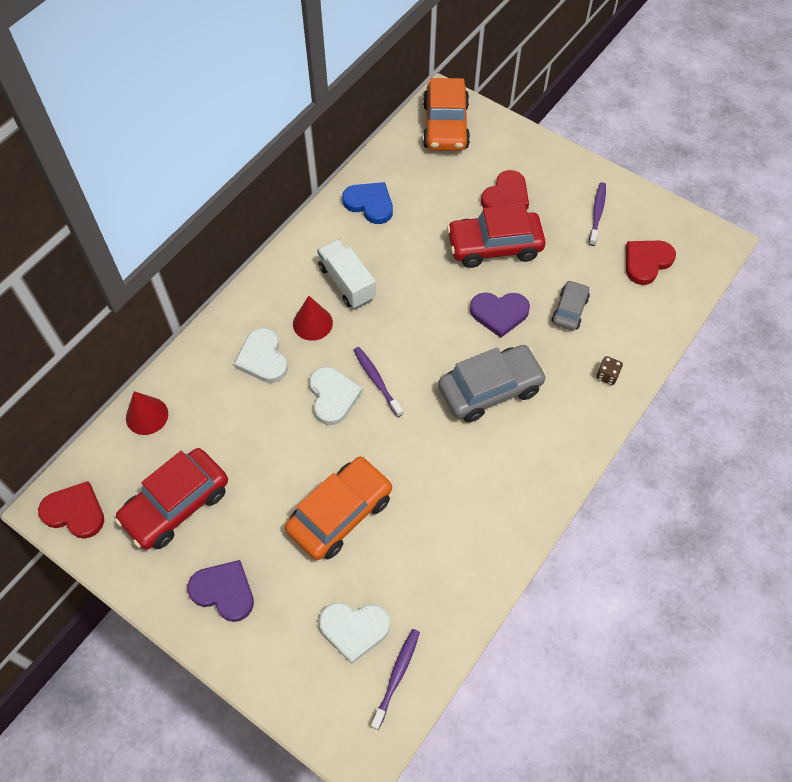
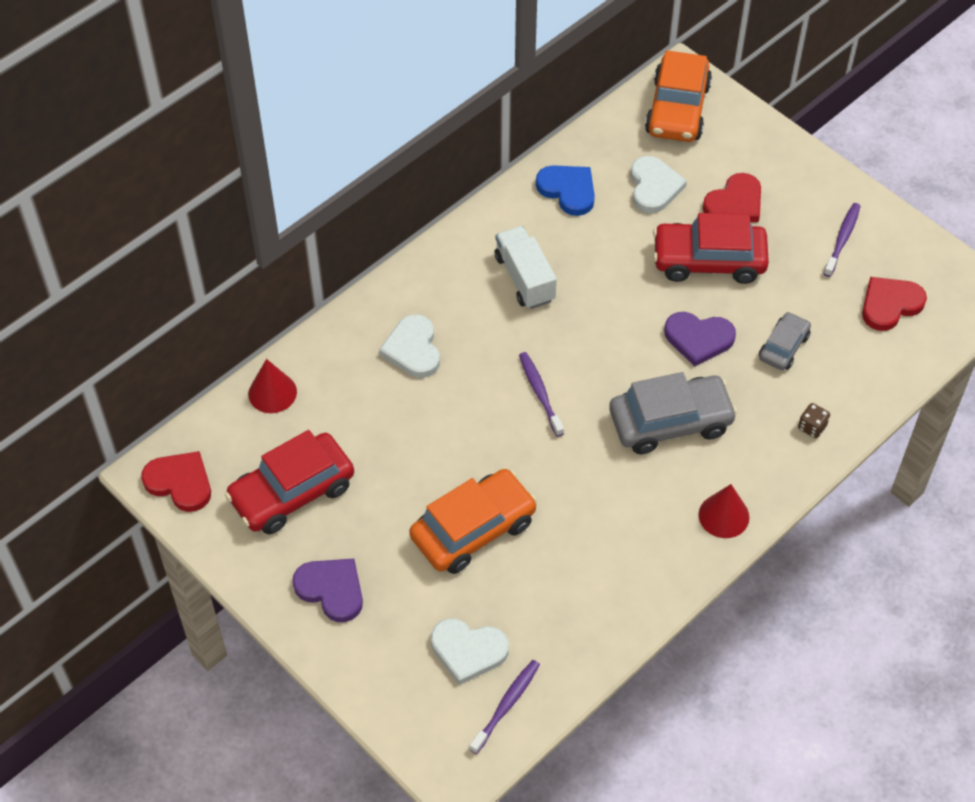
camera: 10 degrees right, 5 degrees down
(312, 323) = (477, 318): red cone -> red cone (724, 516)
(333, 396) = (486, 403): white heart -> white heart (654, 187)

